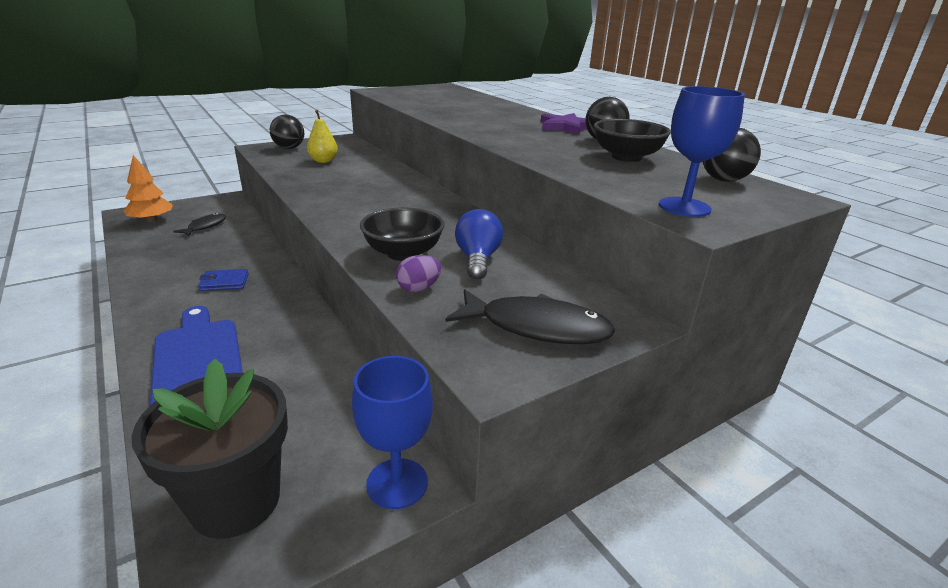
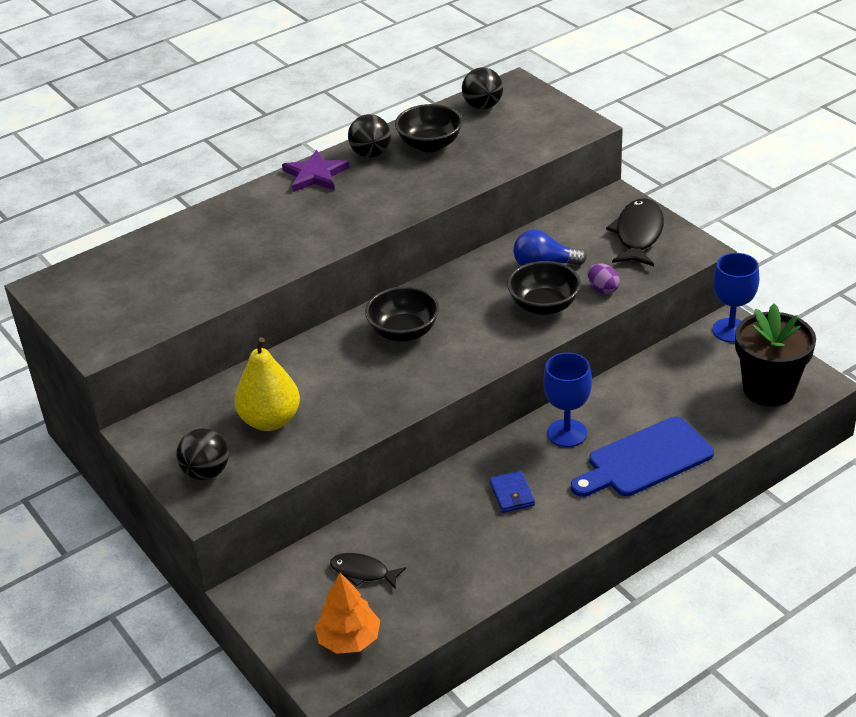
camera: 90 degrees left, 10 degrees up
(323, 161) = (270, 420): yellow pear -> yellow pear, size x1.52
(397, 197) = (404, 332): none -> black bowl
(684, 207) = (554, 129): blue goblet -> blue goblet (567, 433)

